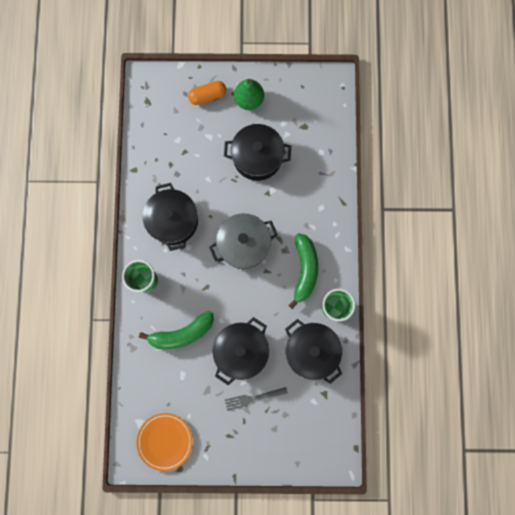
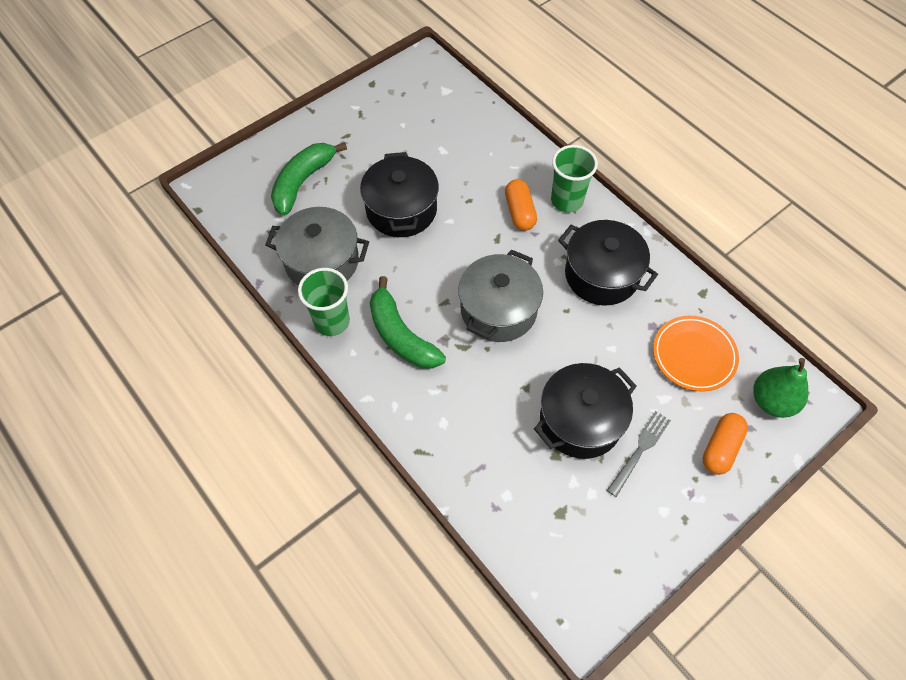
camera: 140 degrees right, 20 degrees down
(165, 441) = (407, 93): orange plate -> orange plate (693, 355)
(178, 294) = (519, 212): none -> orange capsule
(182, 333) = (479, 182): green banana -> green banana (303, 182)
(249, 100) = (666, 487): green pear -> green pear (772, 401)
(253, 398) = (349, 179): grey fork -> grey fork (639, 450)
(311, 350) = (322, 261): black pot -> grey pot

